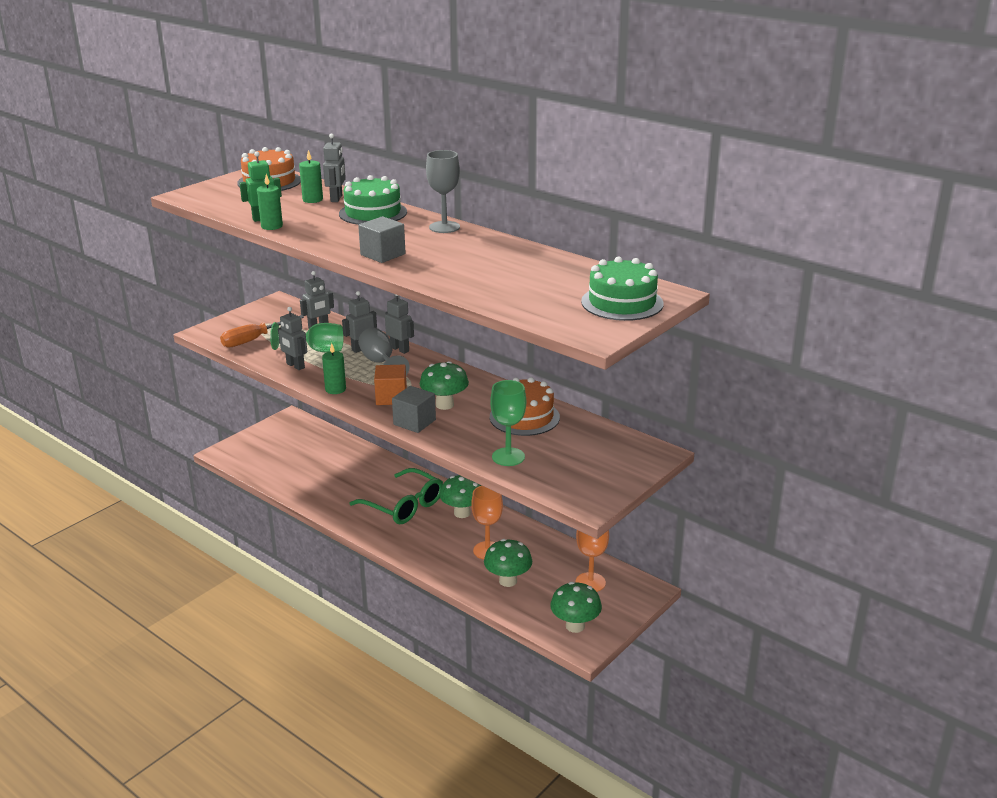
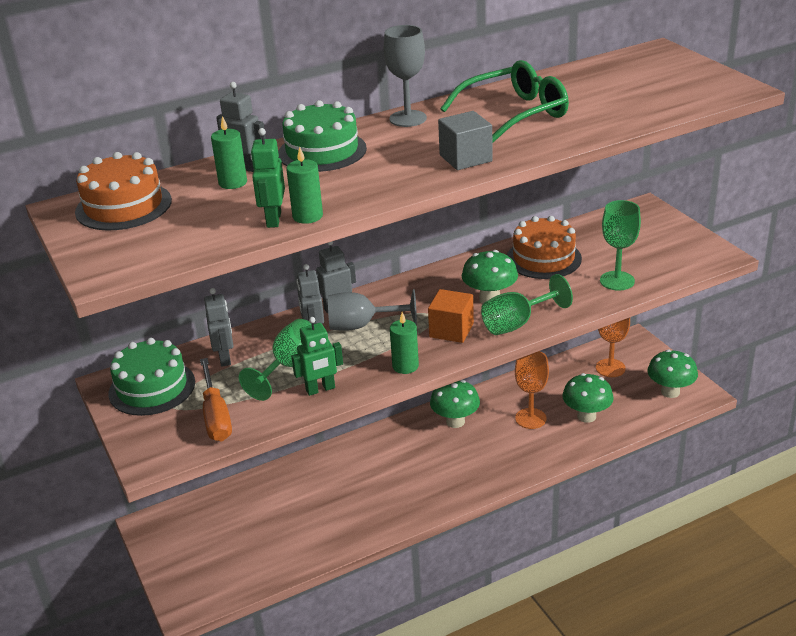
camera: 65 degrees left, 5 degrees up
(295, 366) = (320, 389): grey robot -> green robot
(404, 505) = (416, 461): green glasses -> green glasses (515, 114)
(414, 422) = (517, 323): grey cube -> green goblet
(622, 302) = (668, 69): green cake -> green cake (152, 388)

